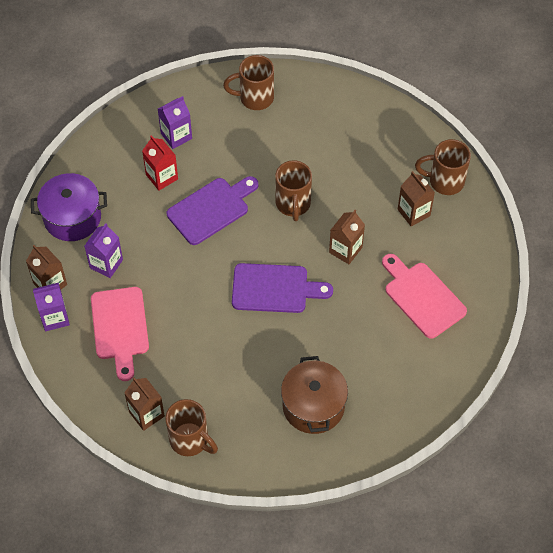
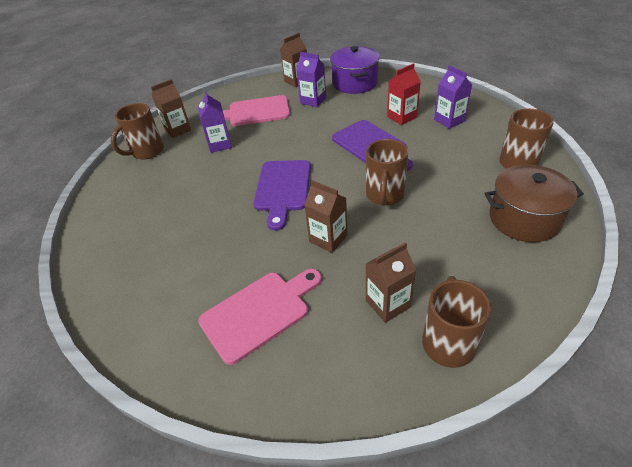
camera: 95 degrees right, 15 degrees down
(55, 317) = (268, 86): purple carton -> purple carton (220, 144)
(293, 204) = (384, 196): brown mug -> brown mug turned 75 degrees counterclockwise
(313, 406) = (149, 221): brown pot -> brown pot (524, 219)

